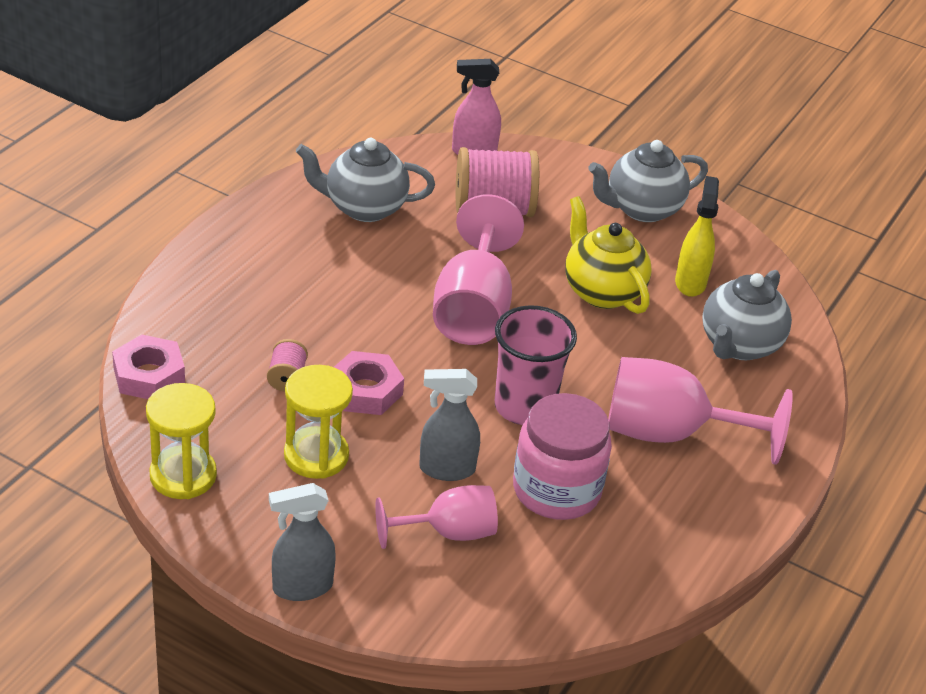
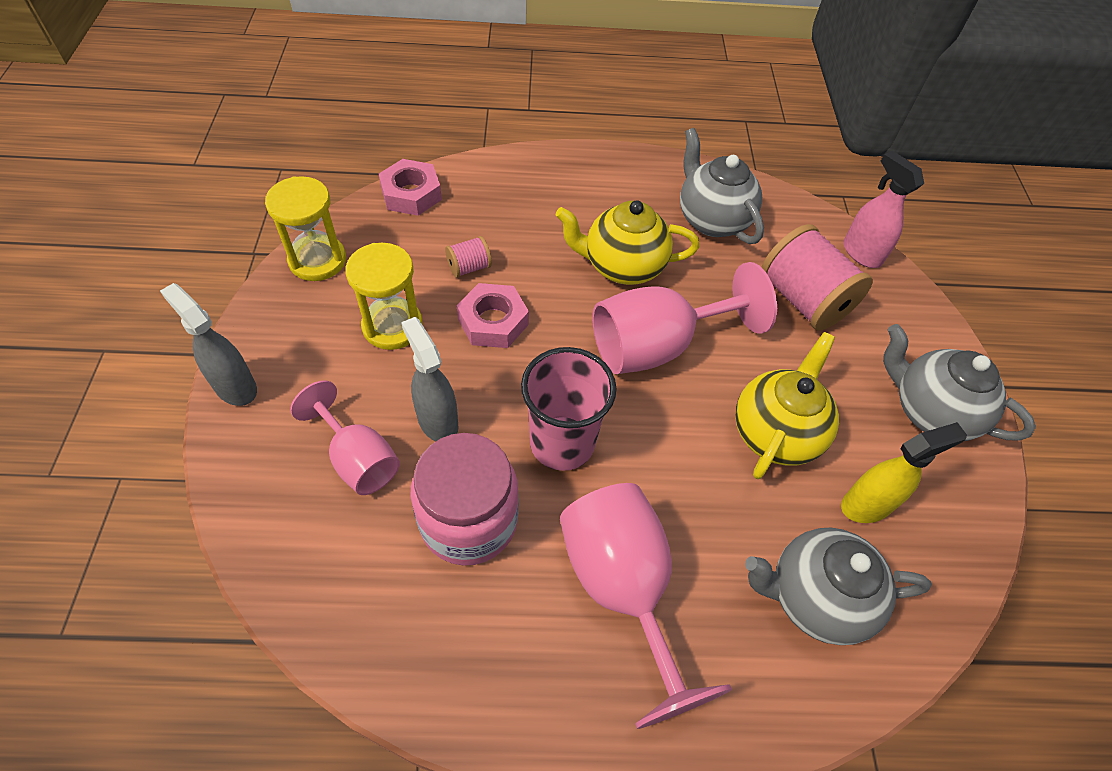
camera: 60 degrees right, 15 degrees up
(370, 285) = (622, 266): none -> yellow teapot

